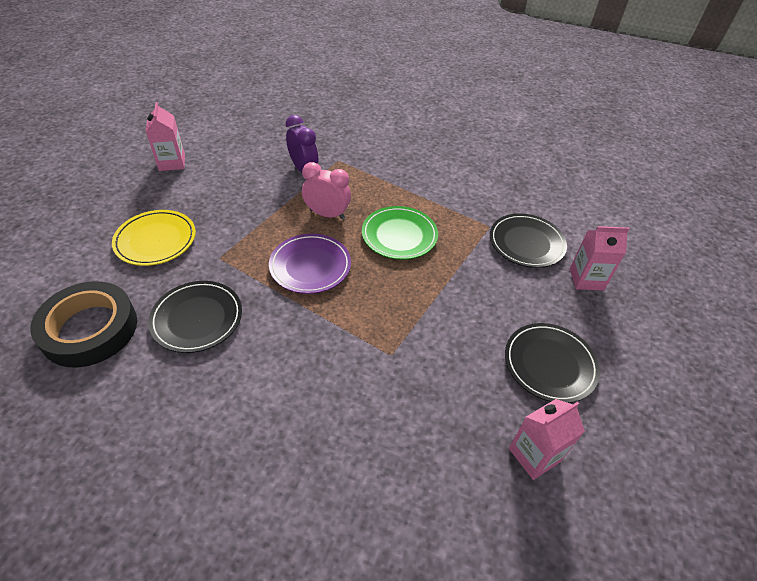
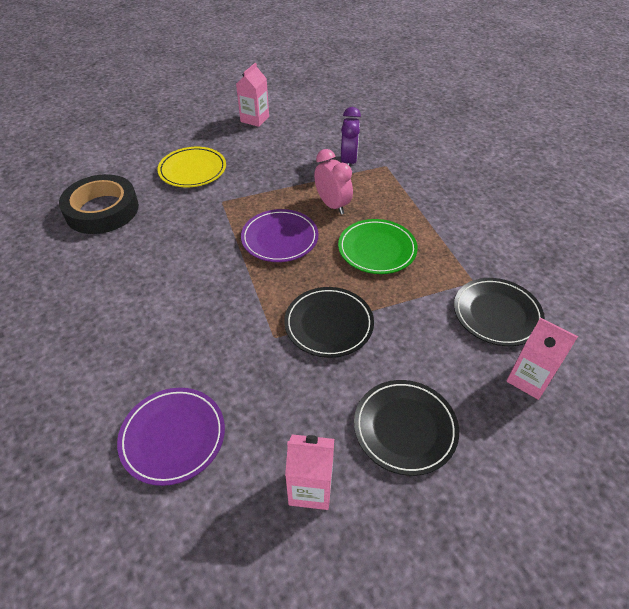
camera: 40 degrees right, 0 degrees up
(197, 319) = (168, 236): black plate -> black plate (329, 324)
(393, 496) = (173, 437): none -> purple plate

